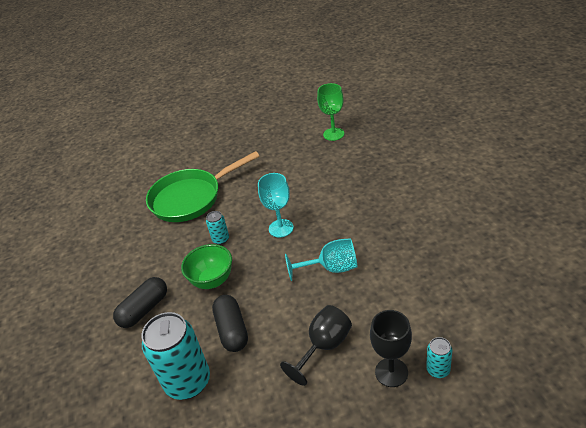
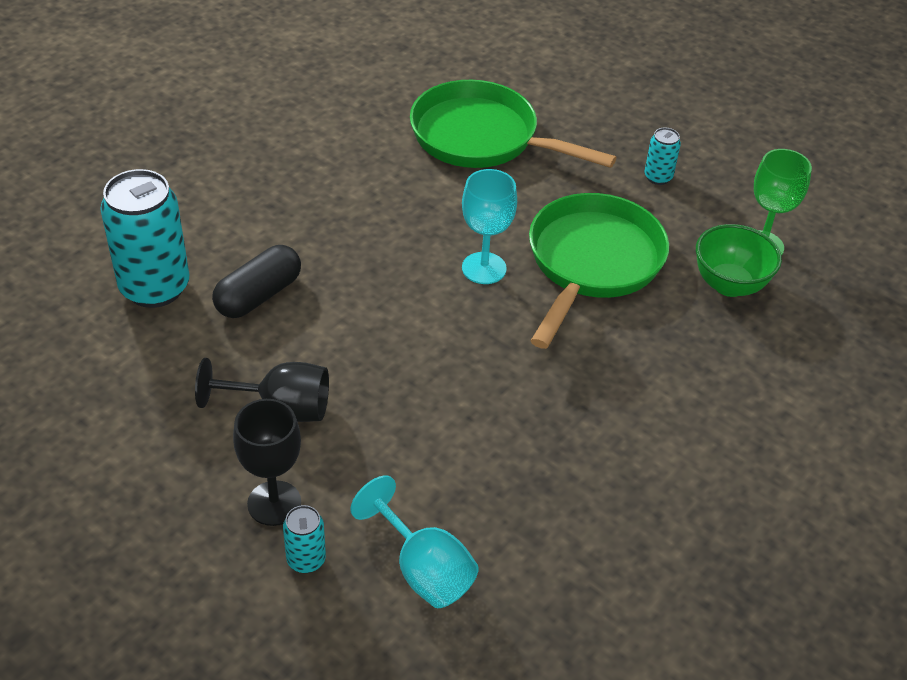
camera: 50 degrees right, 5 degrees up
(144, 309) = (246, 190): black capsule -> none
(212, 280) = (335, 235): green bowl -> green bowl (729, 285)
(221, 239) = (418, 209): turquoise can -> turquoise can (658, 177)
(305, 189) = (592, 263): none -> green pan
(331, 268) = (435, 361): turquoise goblet -> turquoise goblet (423, 569)

